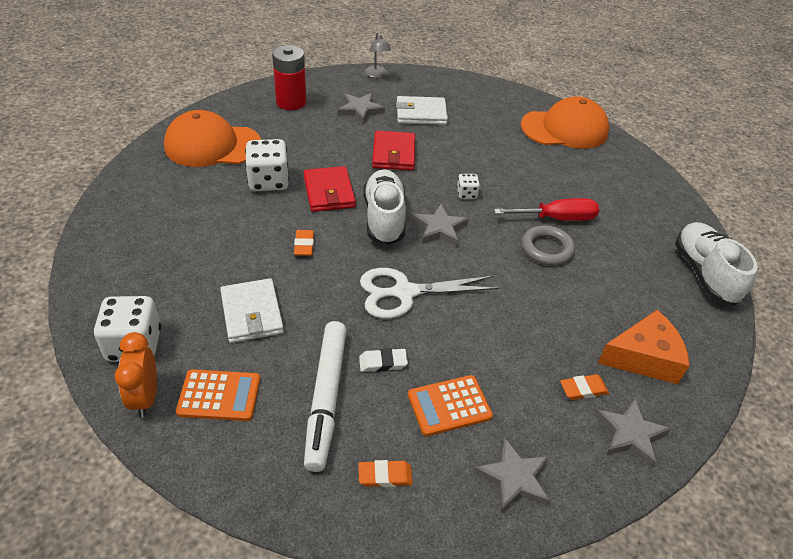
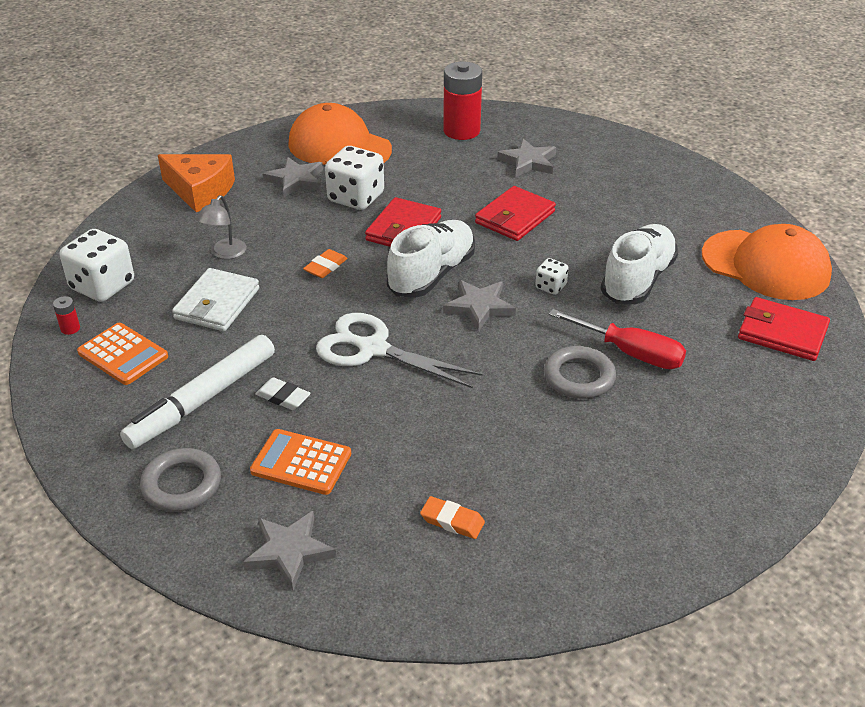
camera: 40 degrees right, 5 degrees down
(145, 397) = (70, 328): orange clock -> red battery
(377, 75) = (590, 132): grey lamp -> grey lamp (225, 253)
(385, 476) = (182, 484): orange eraser -> grey ring
(421, 114) = (595, 188): white wallet -> none
(616, 168) = (782, 333): none -> red wallet
(630, 434) = (452, 585): grey star -> grey star (296, 180)
(643, 357) = (560, 530): orange cheese -> orange cheese (200, 191)
(704, 274) = (756, 491): white shoe -> white shoe (637, 280)

